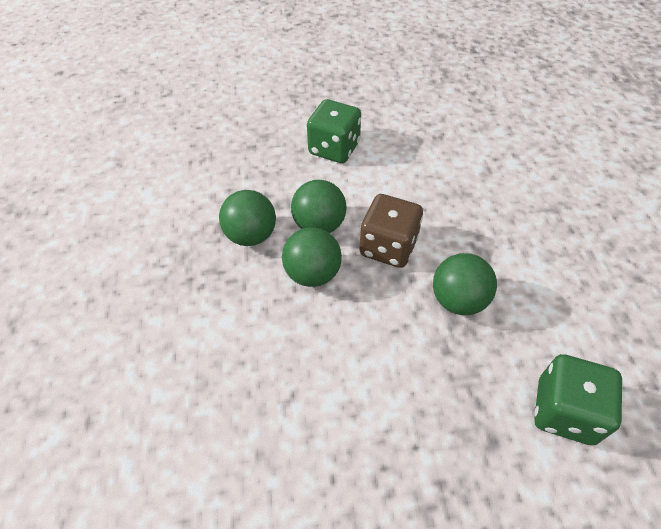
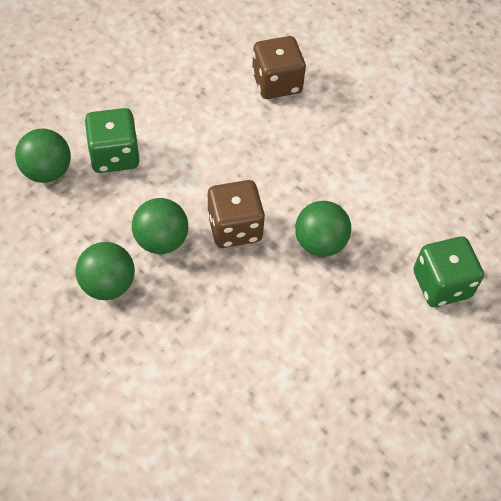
camera: 40 degrees left, 5 degrees up
(312, 274) = (190, 288): green ball -> green ball (47, 171)
(511, 156) = (276, 83): none -> brown dice

